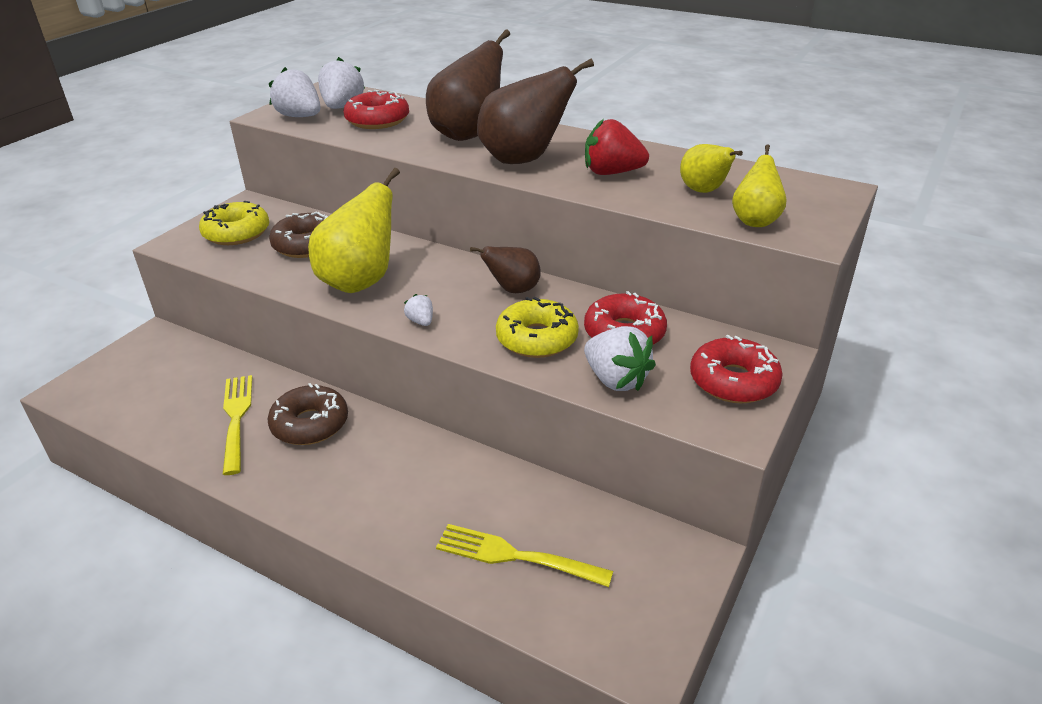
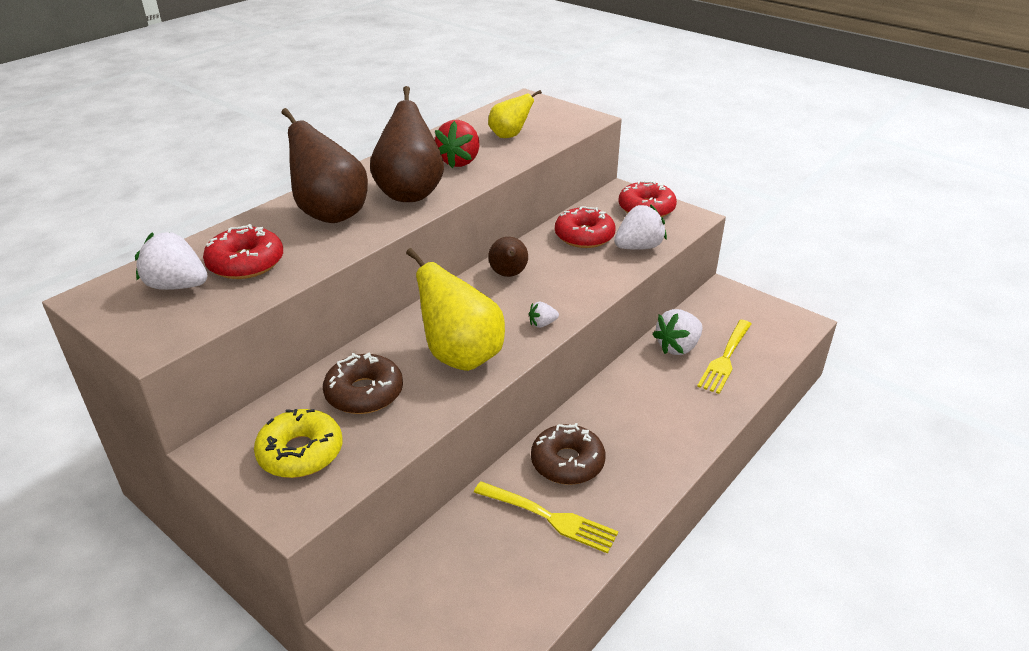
camera: 80 degrees left, 0 degrees up
(237, 419) = (548, 517): yellow fork -> yellow fork turned 150 degrees counterclockwise
(300, 116) = (183, 317): white strawberry -> white strawberry (678, 347)
(537, 338) = (582, 271): yellow donut -> none
(755, 221) = (561, 128): yellow pear -> none

